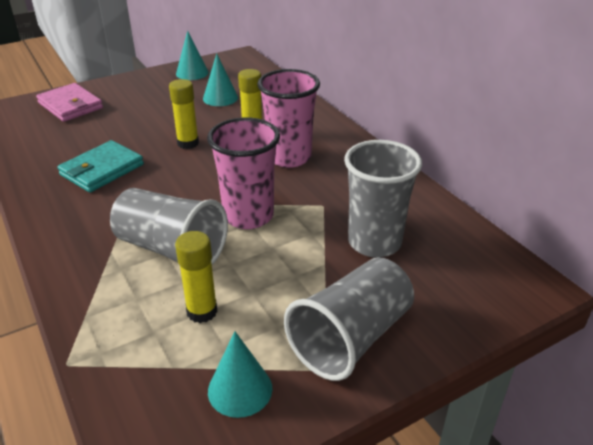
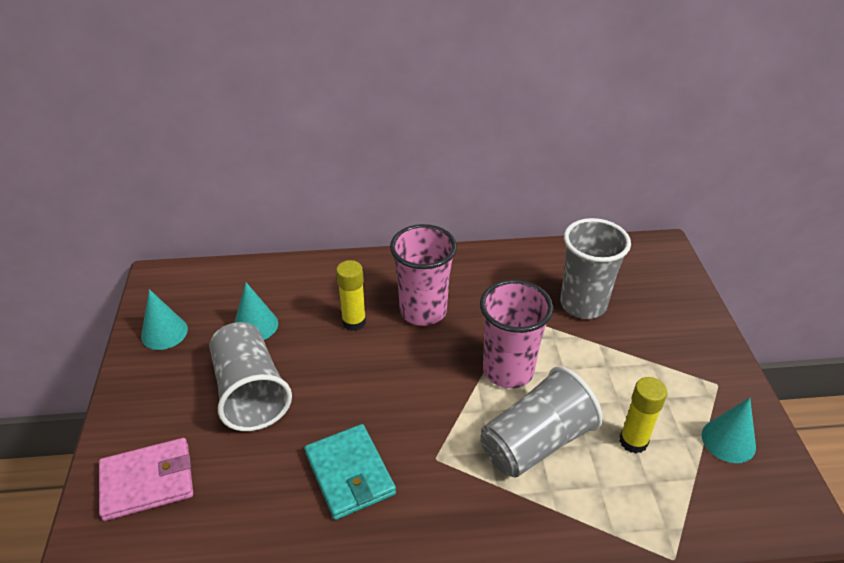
camera: 65 degrees left, 5 degrees up
(188, 143) = (342, 381): yellow glue stick -> none
(351, 337) = (689, 359): grey cup -> grey cup (250, 392)

